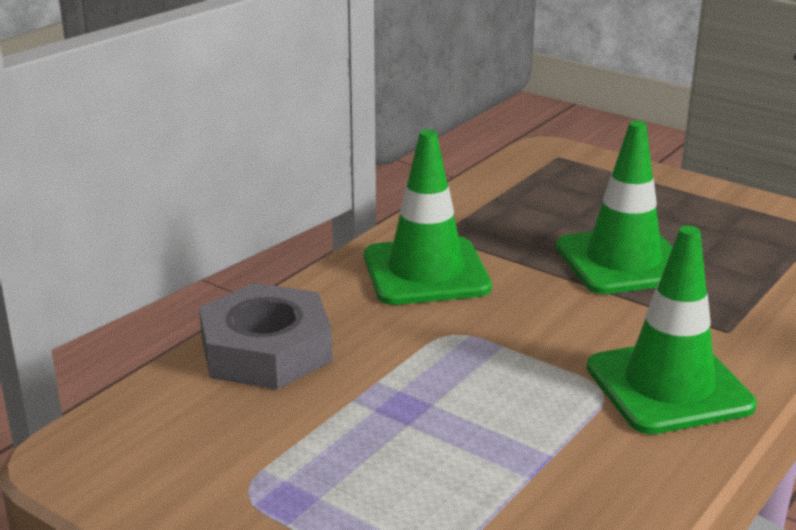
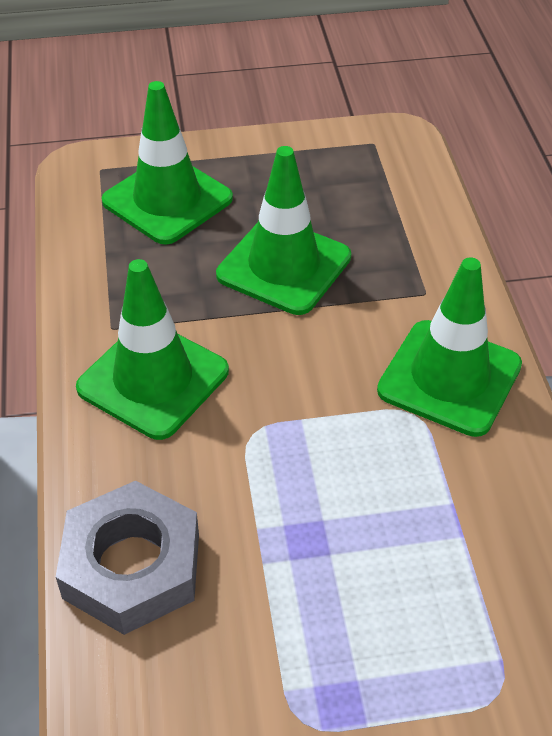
camera: 45 degrees left, 20 degrees up
(584, 190) = (167, 200): none -> green traffic cone

